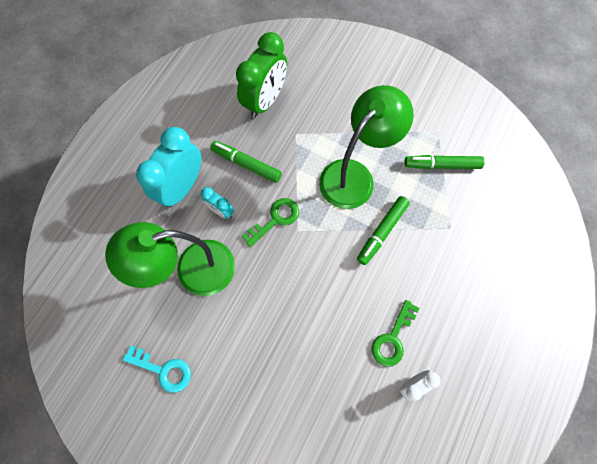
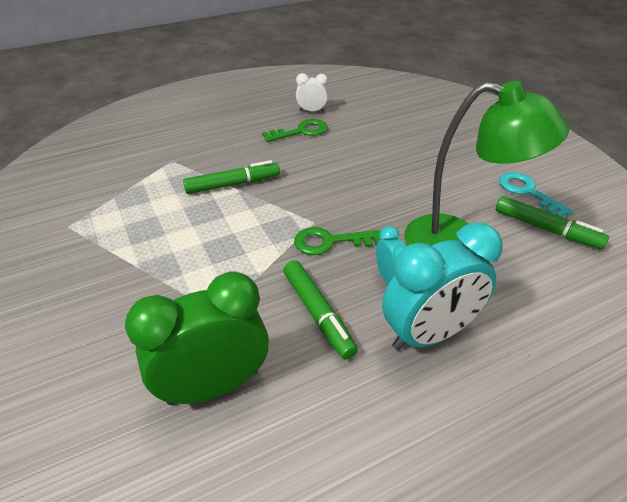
camera: 145 degrees left, 30 degrees down
(354, 175) = (203, 235): green lamp -> none
(442, 165) = (110, 200): green marker -> green marker (545, 229)

